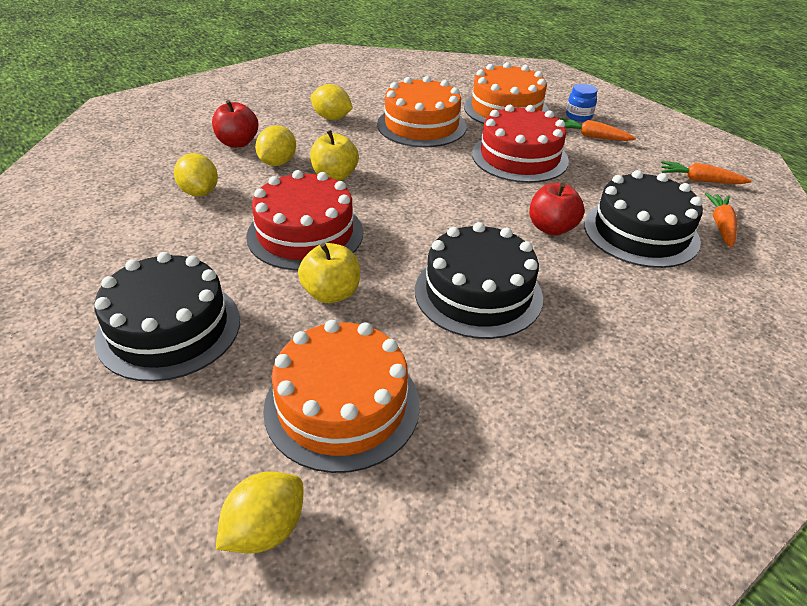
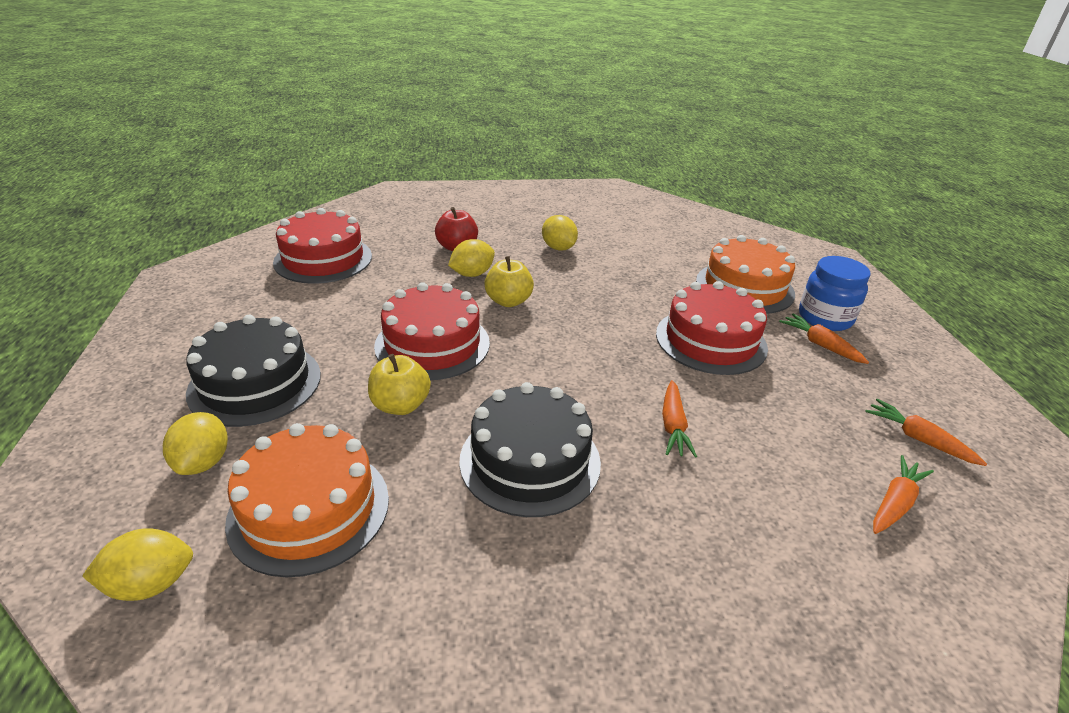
camera: 30 degrees right, 5 degrees down
(109, 193) = (323, 259): none -> red cake
(199, 192) = (387, 280): yellow lemon -> yellow lemon (203, 462)
(421, 125) = (637, 278): orange cake -> none
(551, 228) = (673, 425): red apple -> orange carrot
(578, 116) = (825, 318): blue jar -> blue jar, size x1.67
(641, 232) = (776, 470): black cake -> none

